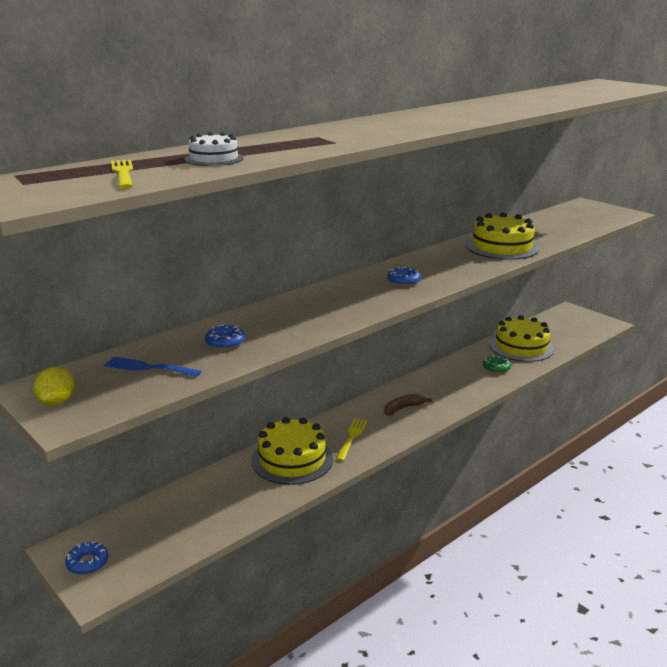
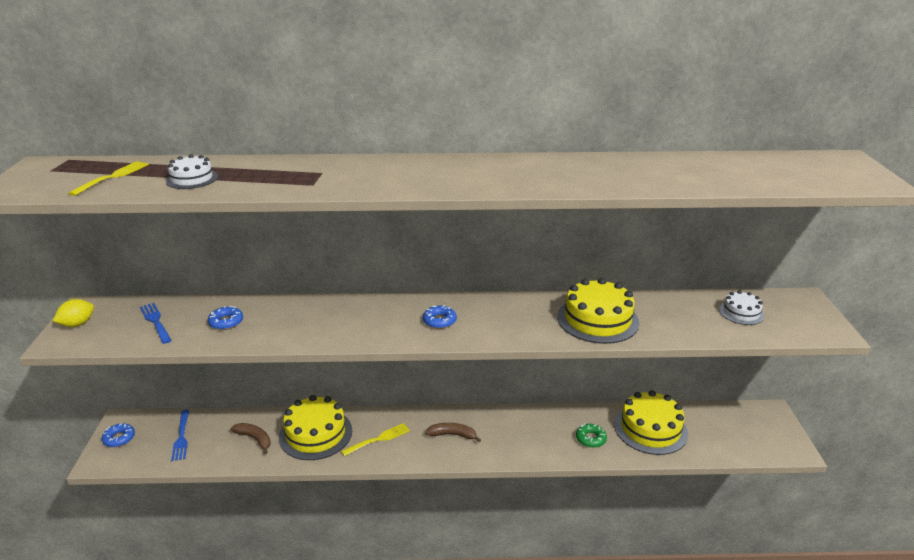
camera: 40 degrees right, 5 degrees up
(160, 525) = (181, 437): none -> blue fork
(241, 490) = (254, 439): none -> brown banana
(569, 219) = (741, 312): none -> white cake

